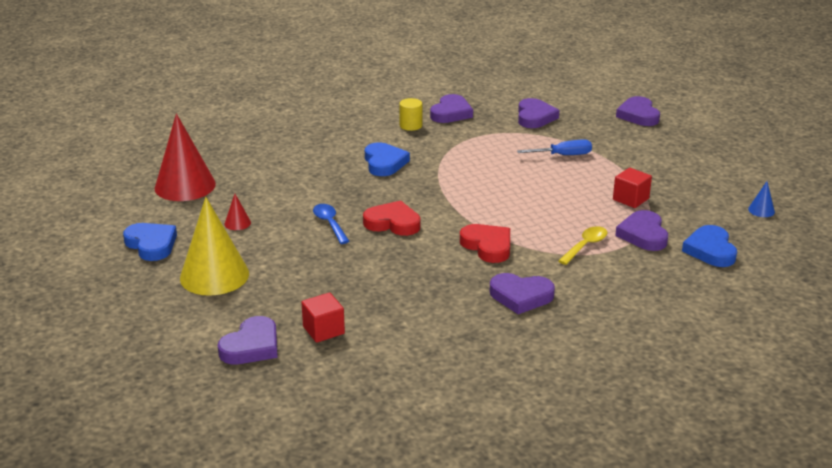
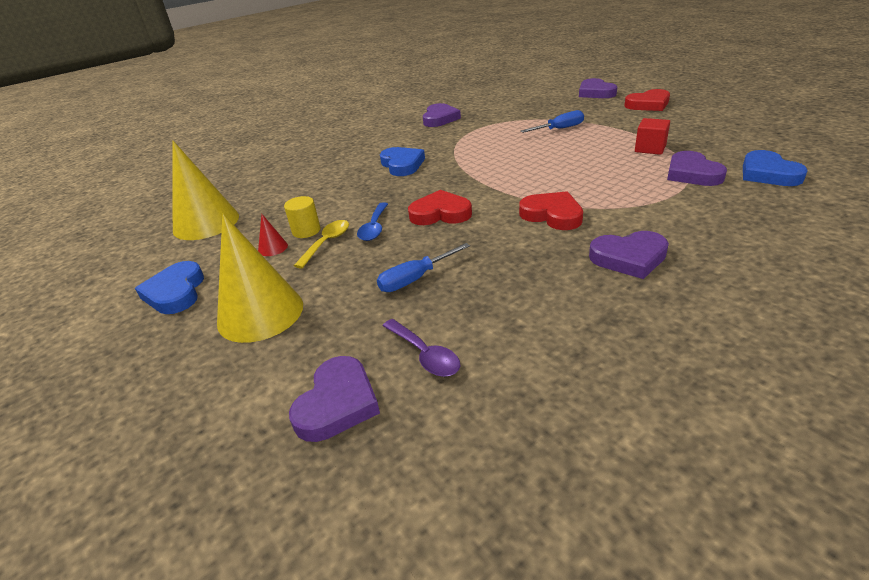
camera: 10 degrees left, 5 degrees up
(151, 244) = (175, 292): blue heart -> blue heart turned 135 degrees counterclockwise
(185, 186) = (206, 223): red cone -> yellow cone
(323, 330) = (425, 355): red cube -> purple spoon
(329, 224) = (374, 228): blue spoon -> blue spoon turned 135 degrees counterclockwise
(343, 275) = (415, 279): none -> blue screwdriver
(411, 125) = (410, 133): yellow cylinder -> yellow cylinder (306, 231)
(535, 117) = (513, 109): purple heart -> none
(585, 246) = (648, 194): yellow spoon -> yellow spoon (327, 243)
(678, 145) = (648, 104): none -> red heart
(761, 210) = (771, 134): blue cone -> none

